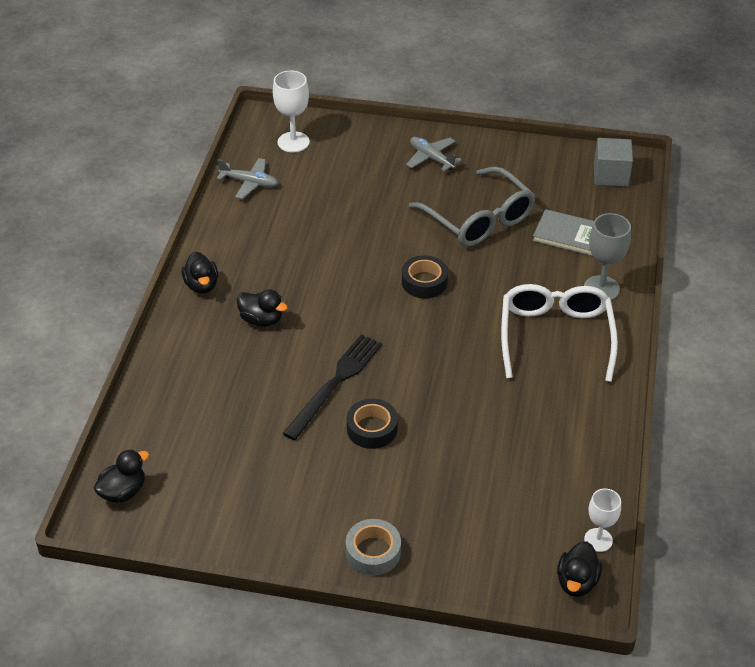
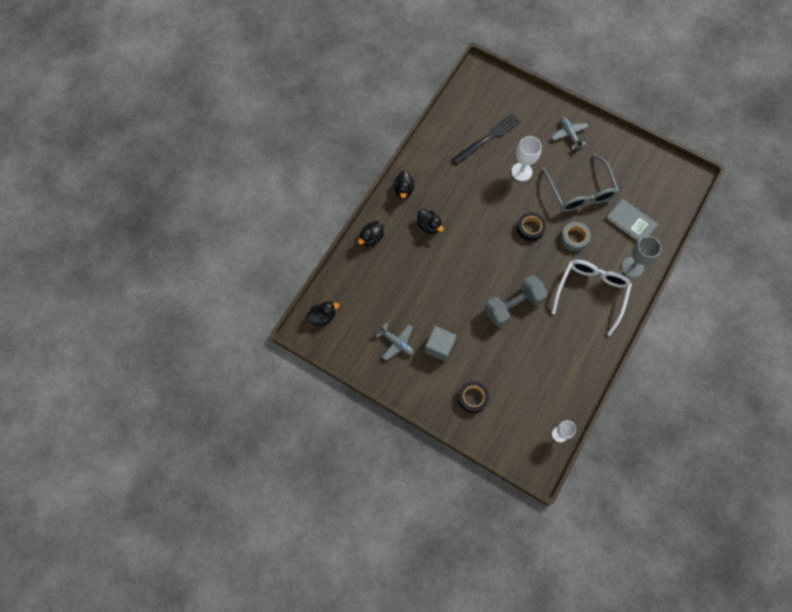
camera: 20 degrees right, 25 degrees up
(249, 183) = (454, 121): grey plane -> grey plane (396, 342)
(293, 142) = (490, 96): white goblet -> white goblet (521, 172)
(335, 383) = (455, 284): black fork -> black fork (488, 138)
(372, 429) = (465, 321): black tape -> black tape (472, 398)
(373, 552) = (438, 399): grey tape -> grey tape (574, 238)
(442, 386) = (513, 305): none -> grey dumbbell
(576, 582) = (537, 455): black duck -> black duck (371, 238)
(610, 175) = (674, 182): grey cube -> grey cube (439, 347)

